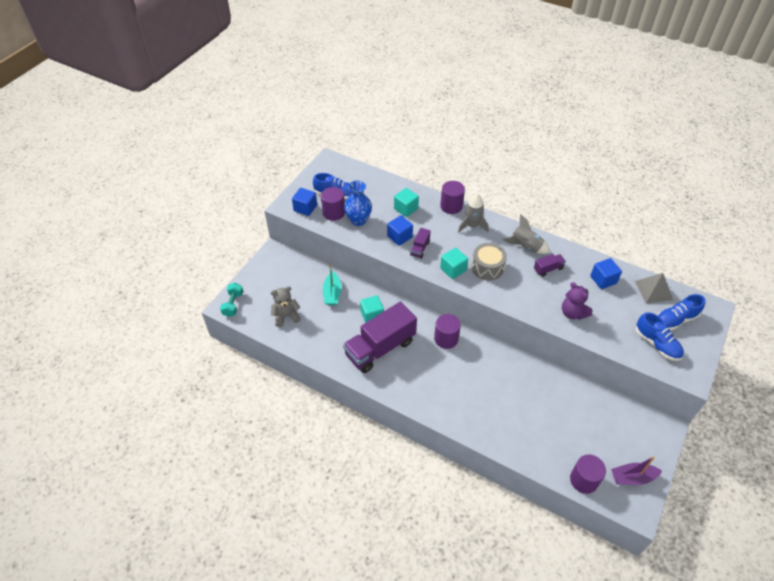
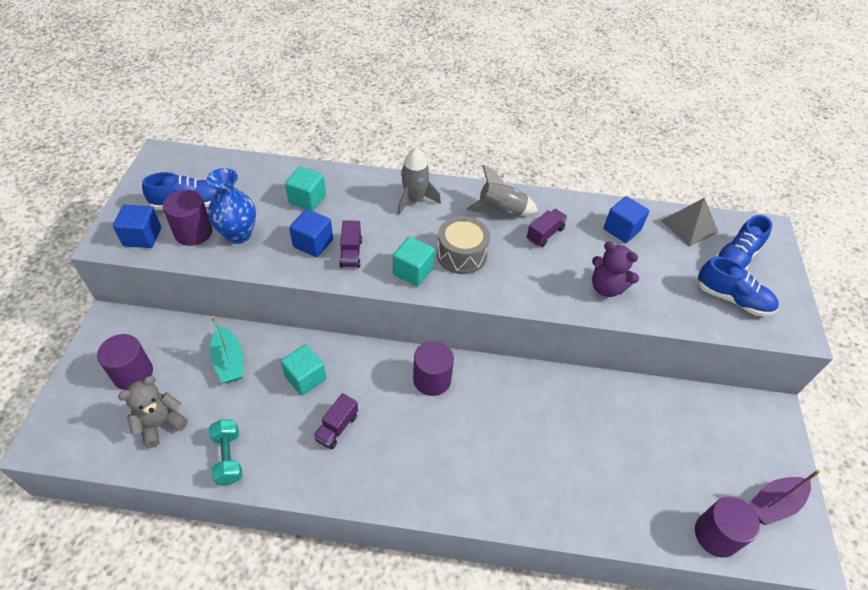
camera: 25 degrees left, 0 degrees up
(233, 304) = (56, 433): turquoise dumbbell -> turquoise dumbbell (228, 457)
(380, 348) = (337, 427): purple truck -> purple truck, size x0.42
(451, 206) = (373, 180): purple cylinder -> purple cylinder (133, 373)

